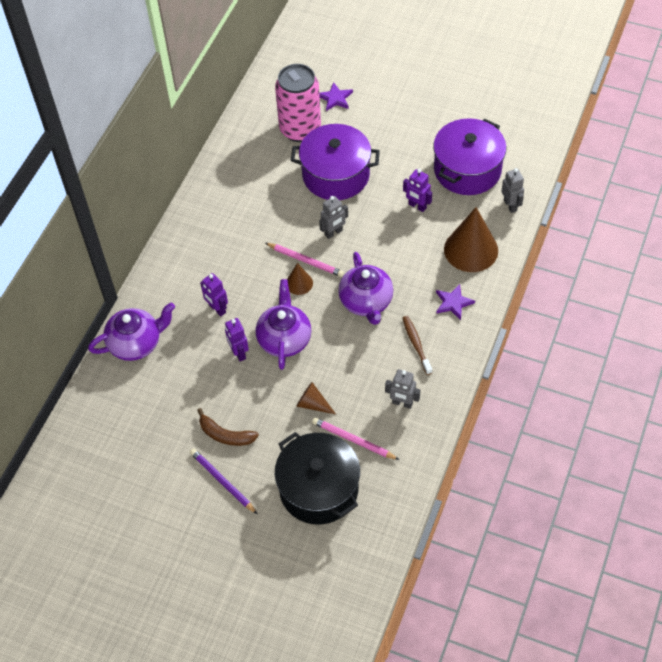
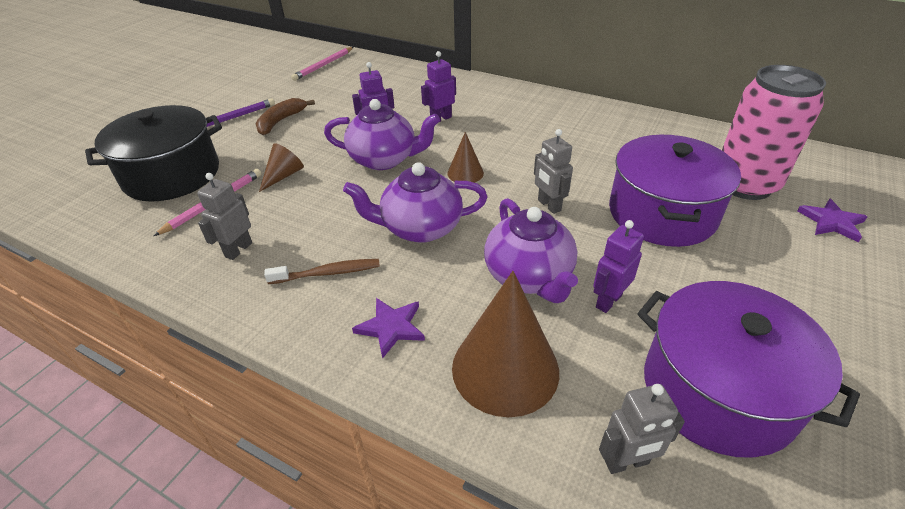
camera: 95 degrees right, 15 degrees down
(136, 343) = (412, 78): purple teapot -> purple teapot (529, 276)
(305, 261) = (501, 179): pink pencil -> pink pencil (323, 65)

